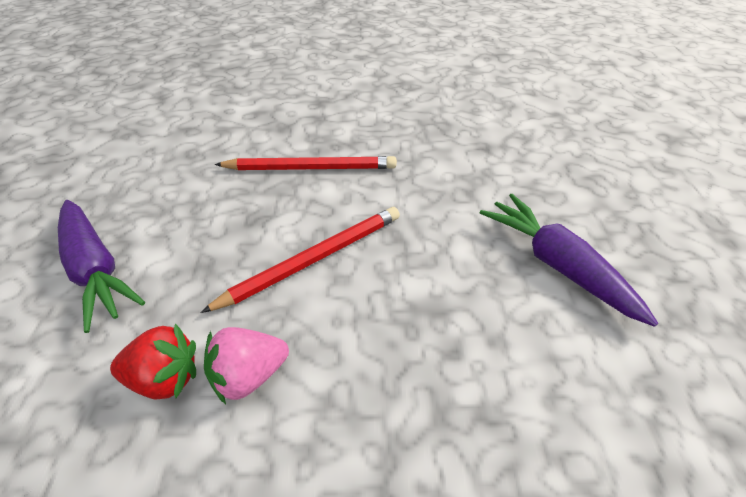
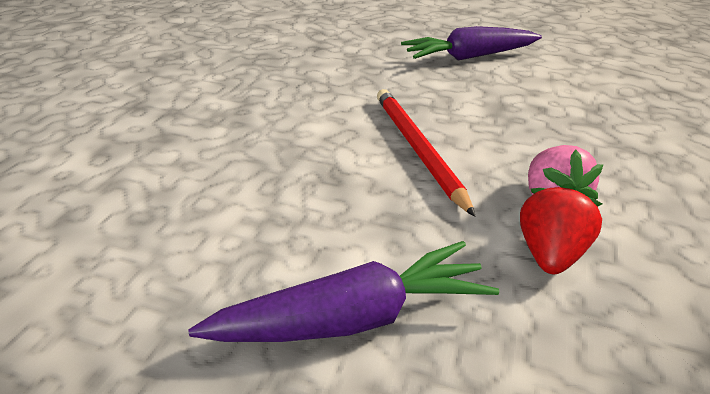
camera: 70 degrees left, 10 degrees down
(310, 168) = (268, 130): red pencil -> none

